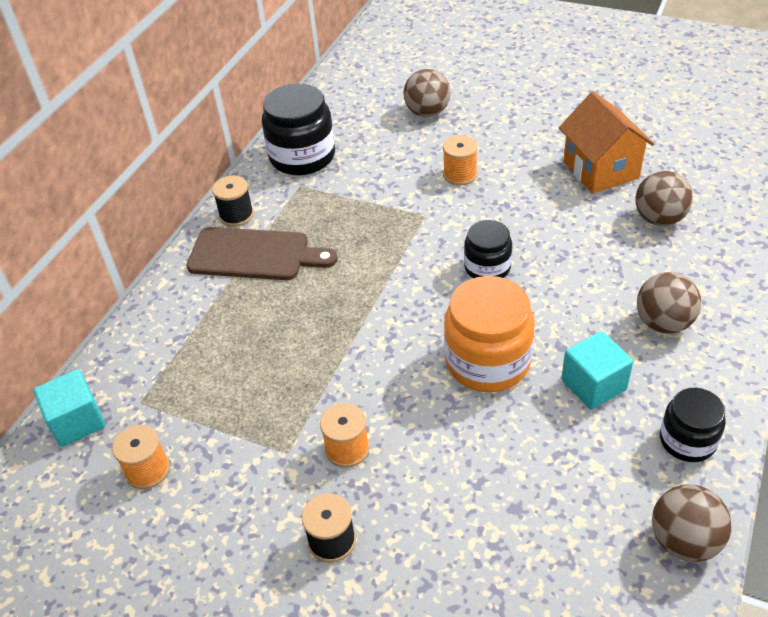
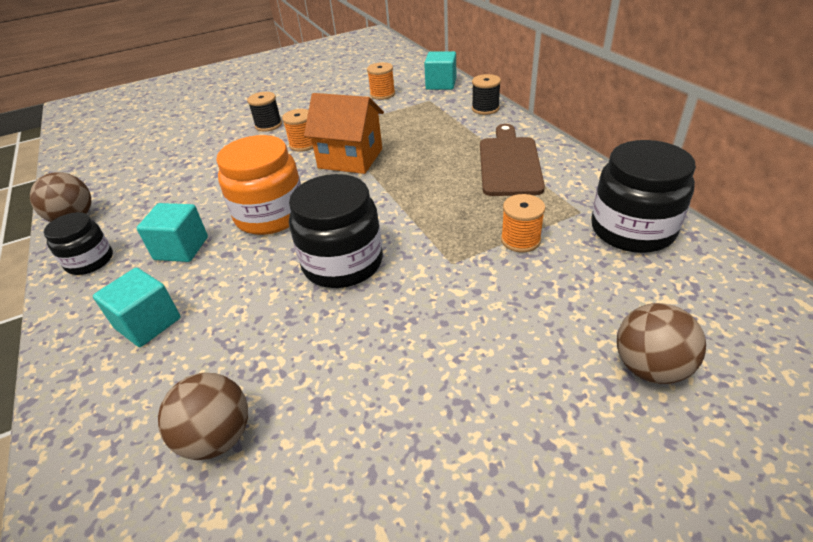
camera: 130 degrees right, 5 degrees down
(236, 215) = (570, 169): black spool -> black spool (485, 108)
(254, 255) = (509, 163): brown cutting board -> brown cutting board turned 135 degrees clockwise
(460, 175) = (485, 320): orange spool -> orange spool (520, 240)
(487, 267) = (342, 263): black jar -> black jar, size x1.67
(600, 170) = (349, 458): orange house -> orange house (350, 158)
(663, 323) = (148, 323): brown ball -> turquoise cube

